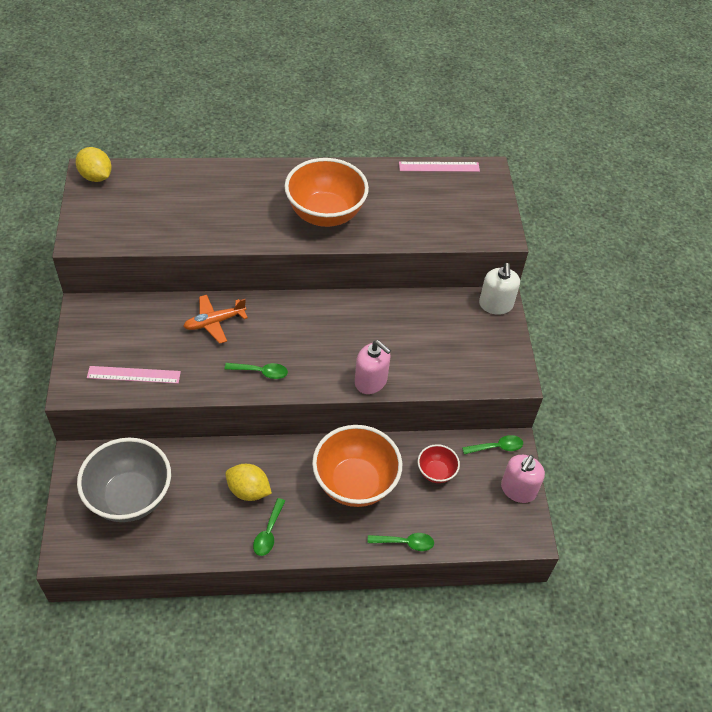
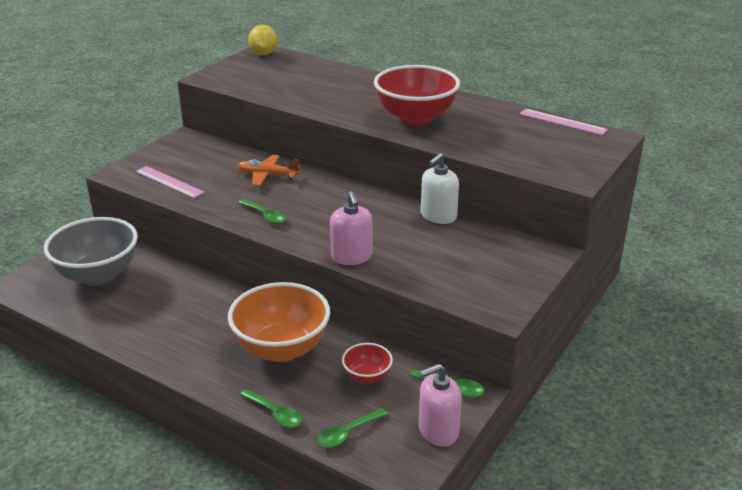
camera: 40 degrees right, 20 degrees down
(248, 491) = (187, 312): yellow lemon -> none
(268, 533) = (168, 346): green spoon -> green spoon (347, 433)
(325, 214) = (415, 118): orange bowl -> red bowl
(495, 305) = (542, 253): white soap dispenser -> white soap dispenser (438, 216)

